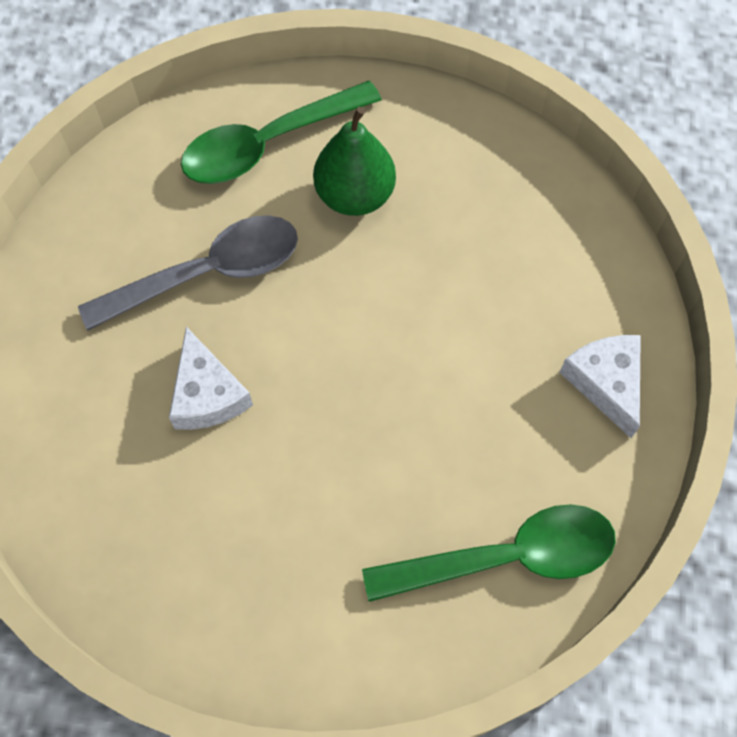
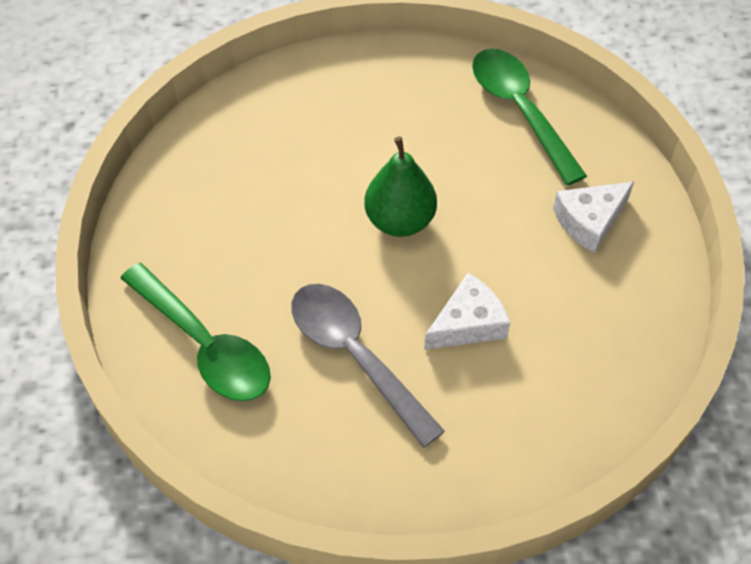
camera: 105 degrees left, 10 degrees down
(355, 195) = (246, 264): green pear -> green pear (400, 220)
(605, 383) = (369, 77): white cheese -> white cheese (589, 221)

